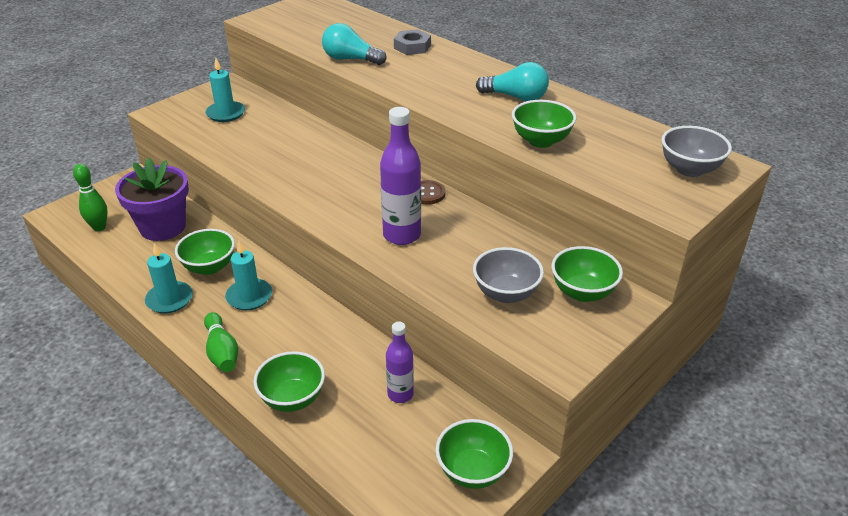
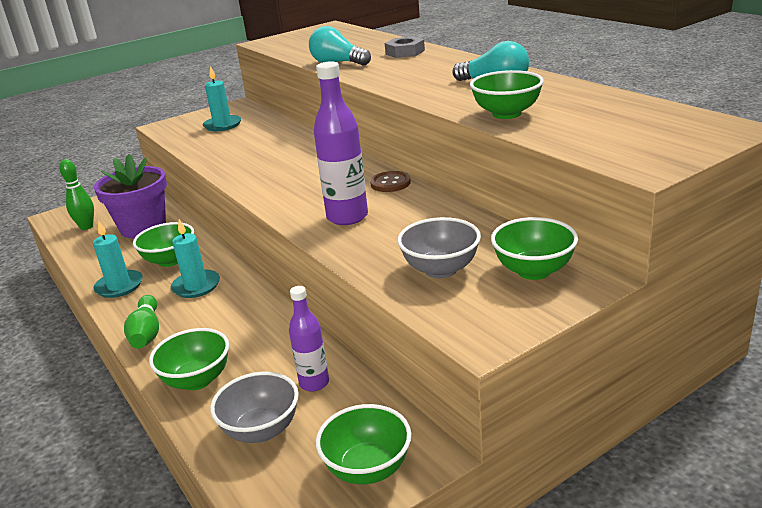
camera: 15 degrees right, 10 degrees down
(689, 169) = (677, 132): grey bowl -> grey bowl (261, 430)

